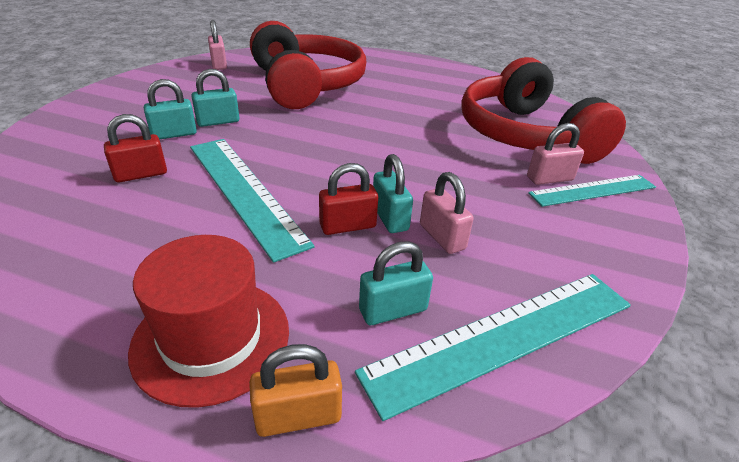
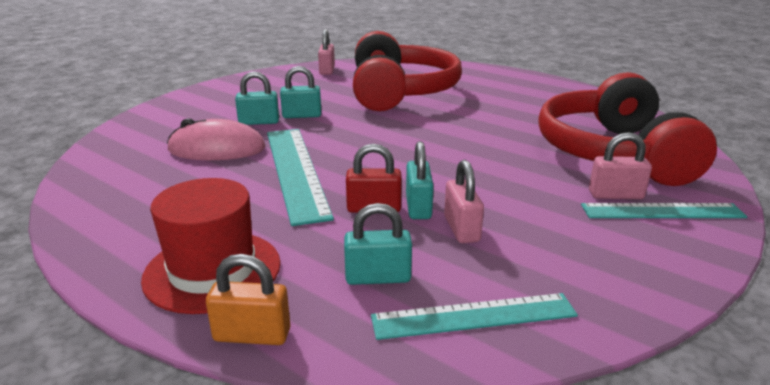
camera: 20 degrees right, 10 degrees down
(141, 174) = (217, 149): red padlock -> pink mouse
(503, 336) = (474, 316): turquoise ruler -> turquoise ruler, size x0.65

